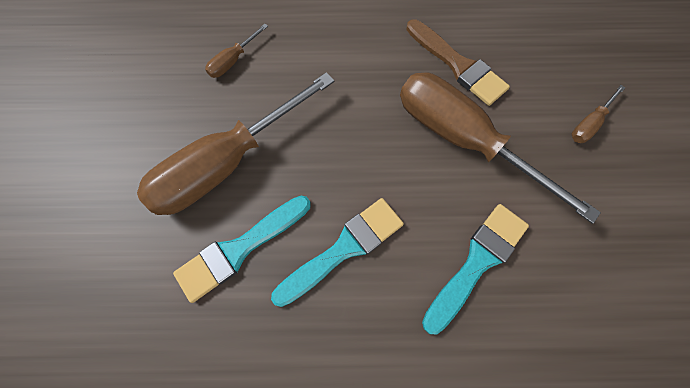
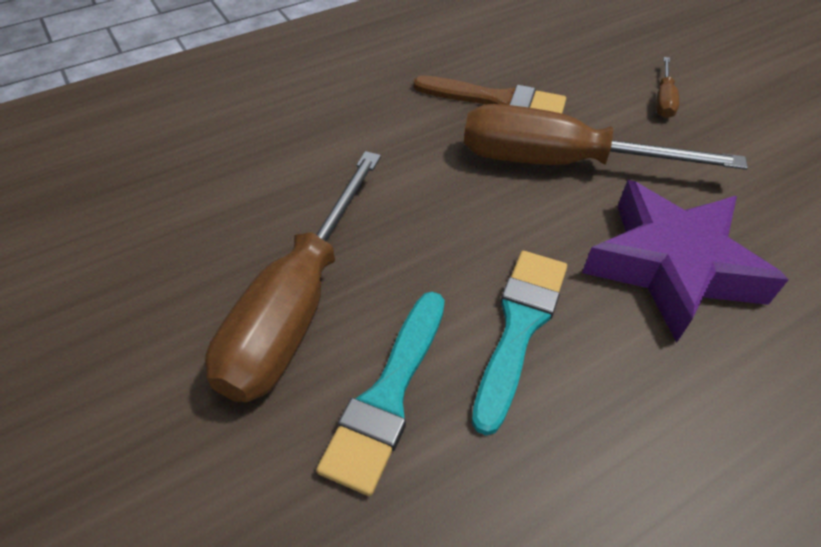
camera: 30 degrees left, 20 degrees down
(233, 61) = (223, 195): brown screwdriver -> none
(477, 262) = (672, 266): turquoise brush -> purple star

